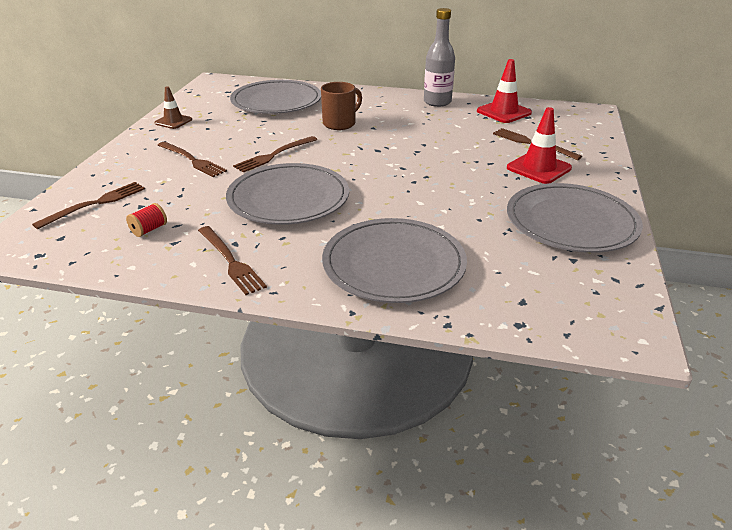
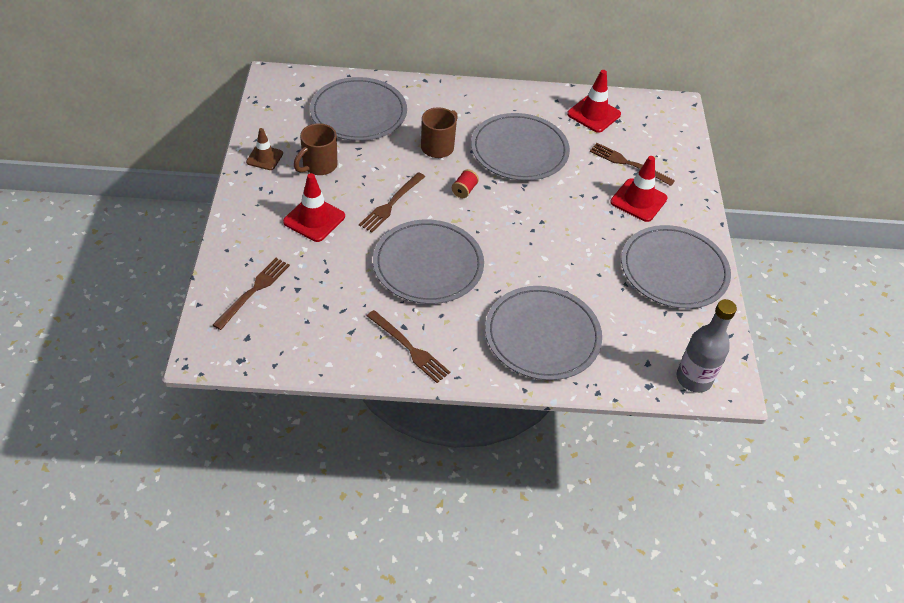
camera: 15 degrees left, 15 degrees up
(149, 230) = (321, 319): red spool -> red spool (464, 190)
(192, 160) = (314, 219): brown fork -> red traffic cone
(219, 128) = (319, 166): none -> brown mug
(420, 129) = (519, 150): none -> grey plate
(437, 102) = (525, 102): grey bottle -> grey bottle (694, 379)

